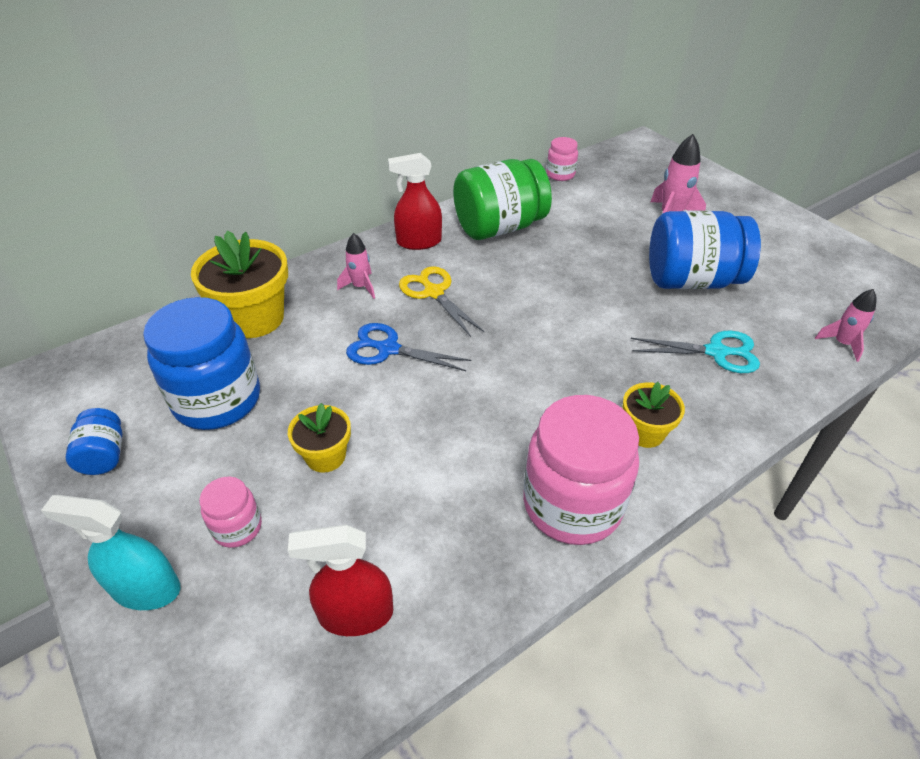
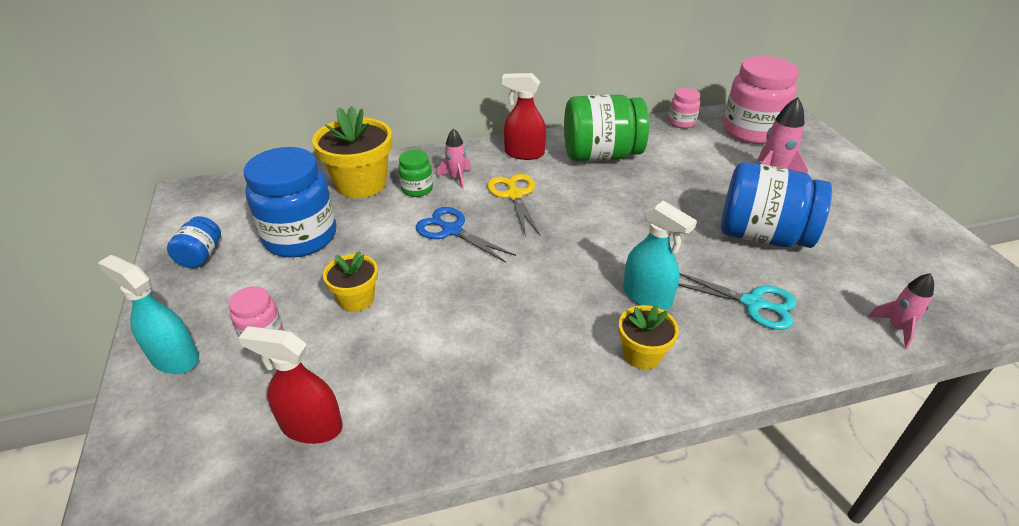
camera: 20 degrees right, 5 degrees down
(323, 310) = (417, 189): none -> green jar
(572, 504) = (539, 396): pink jar -> pink jar (751, 131)
(619, 371) = (647, 296): none -> turquoise spray bottle

